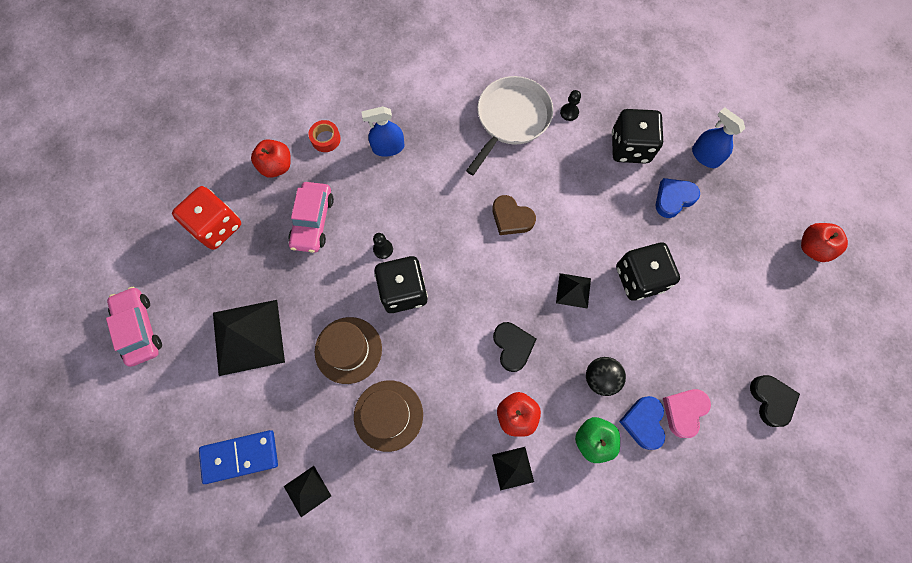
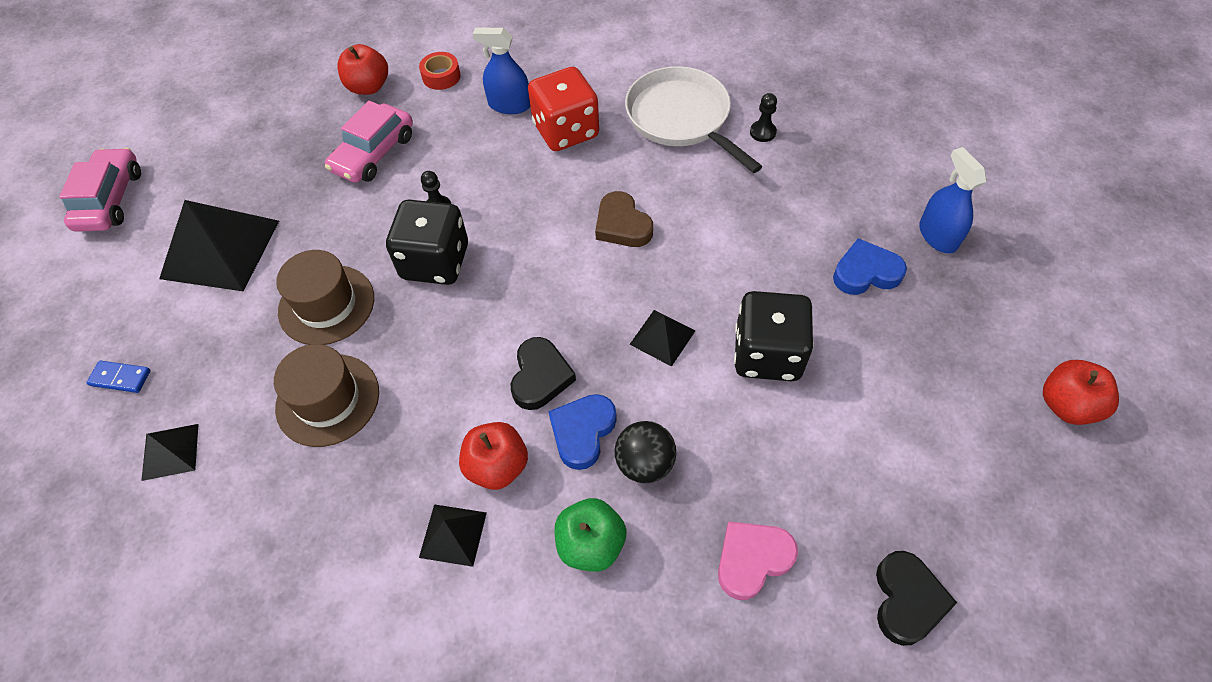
camera: 25 degrees right, 15 degrees down
(217, 226) = (263, 126): red dice -> red dice (566, 131)
(240, 456) = (120, 378): blue domino -> blue domino, size x0.52
(511, 119) = (681, 118): white pan -> white pan turned 90 degrees counterclockwise
(630, 147) = (829, 194): black dice -> none
(643, 422) = (680, 550): blue heart -> blue heart (582, 432)

